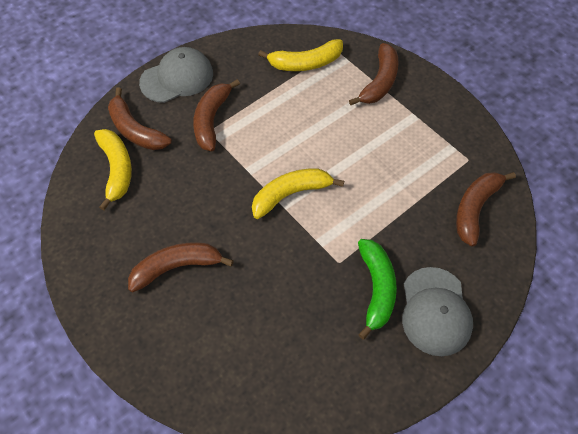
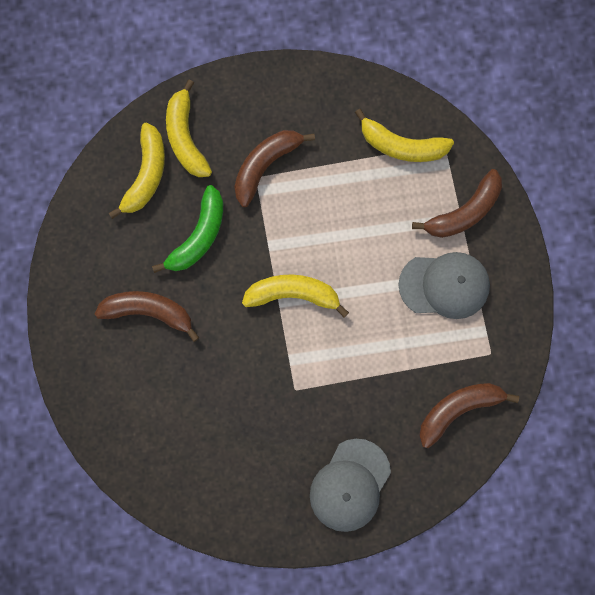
camera: 30 degrees right, 20 degrees up
(135, 130) = (186, 137): brown banana -> yellow banana
(177, 78) = (259, 93): grey cap -> grey cap (444, 285)
(376, 289) = (311, 434): green banana -> green banana (198, 236)

